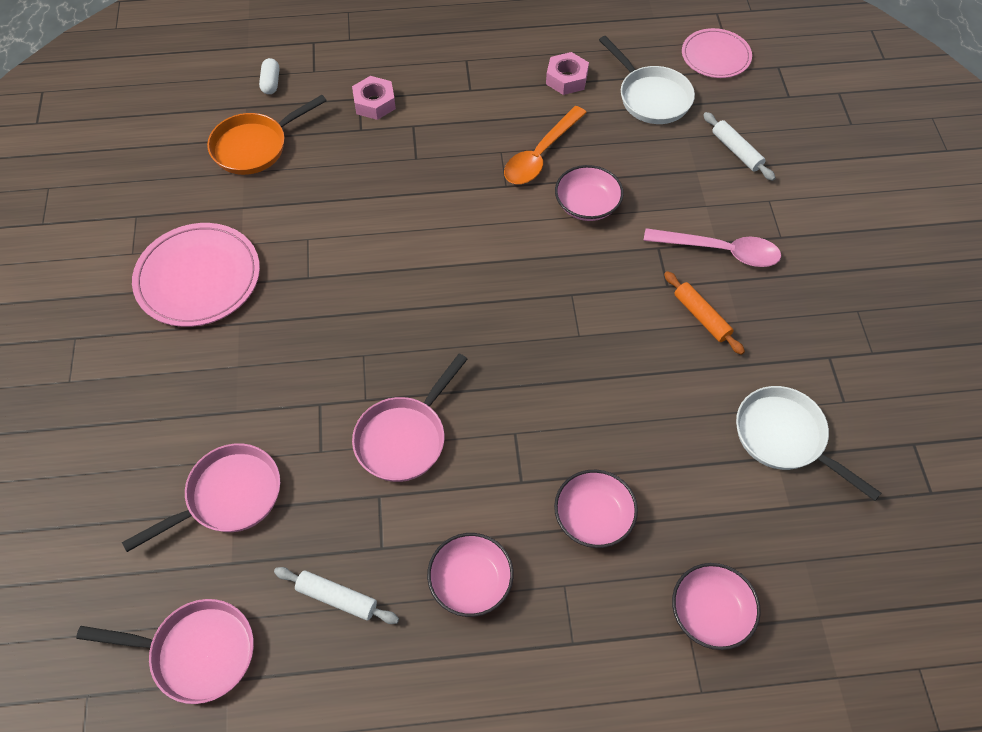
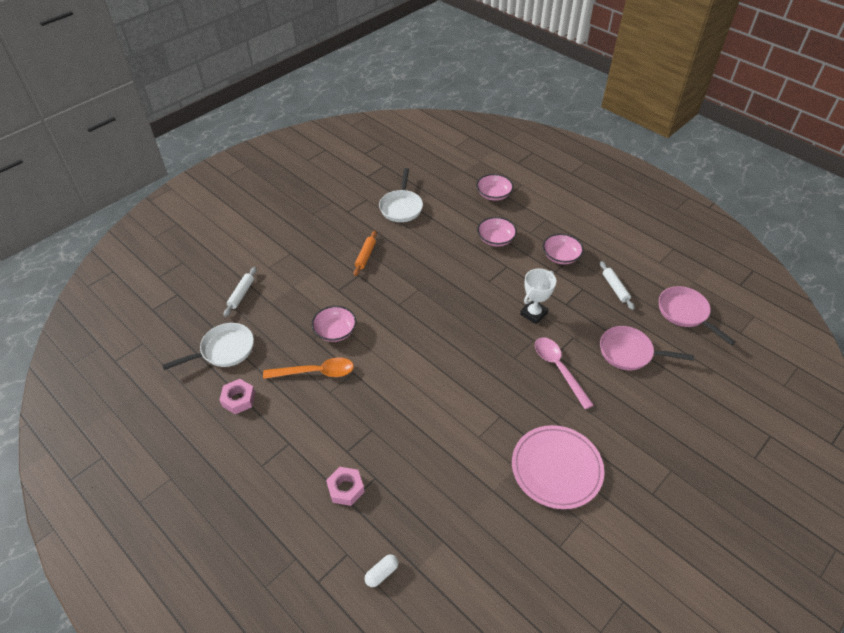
camera: 130 degrees left, 10 degrees down
(254, 146) = (444, 528): orange pan -> none
(404, 438) = (533, 314): pink pan -> white trophy
(651, 97) = (224, 350): white pan -> white pan turned 45 degrees clockwise
(715, 56) = (162, 340): pink plate -> none
(720, 251) = (319, 268): pink spoon -> pink spoon (558, 369)

